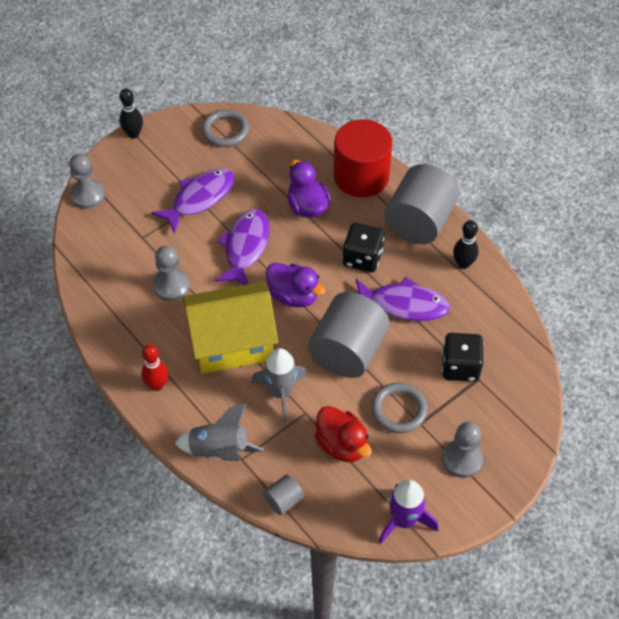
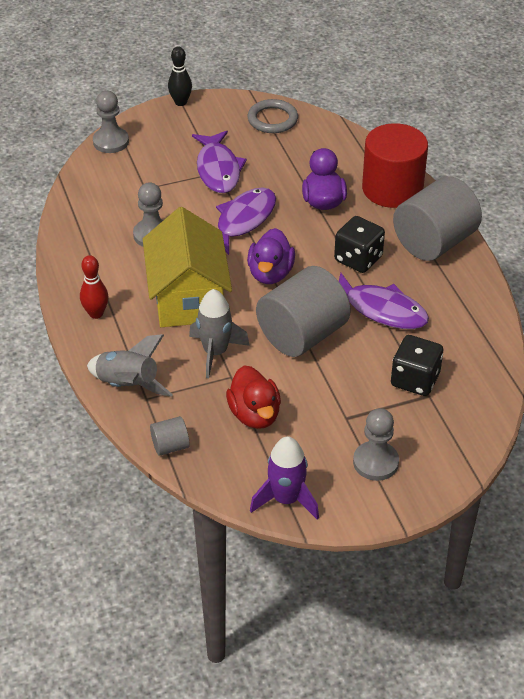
camera: 20 degrees right, 10 degrees down
(200, 198) = (218, 169): purple fish -> purple fish turned 105 degrees clockwise
(232, 342) = (188, 297): yellow house -> yellow house turned 75 degrees clockwise
(293, 296) = (270, 273): purple duck -> purple duck turned 45 degrees clockwise
(399, 410) = (330, 400): grey ring -> none
(463, 264) = (463, 290): black bowling pin -> none

